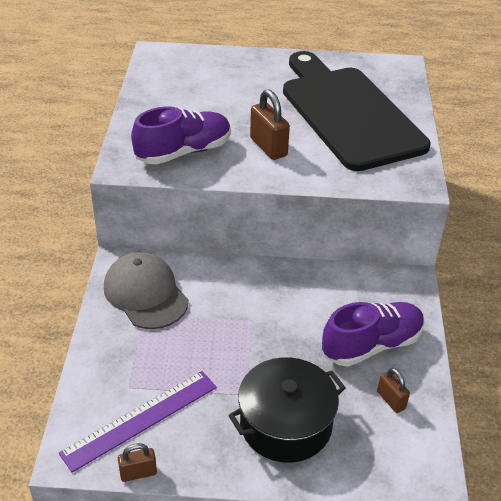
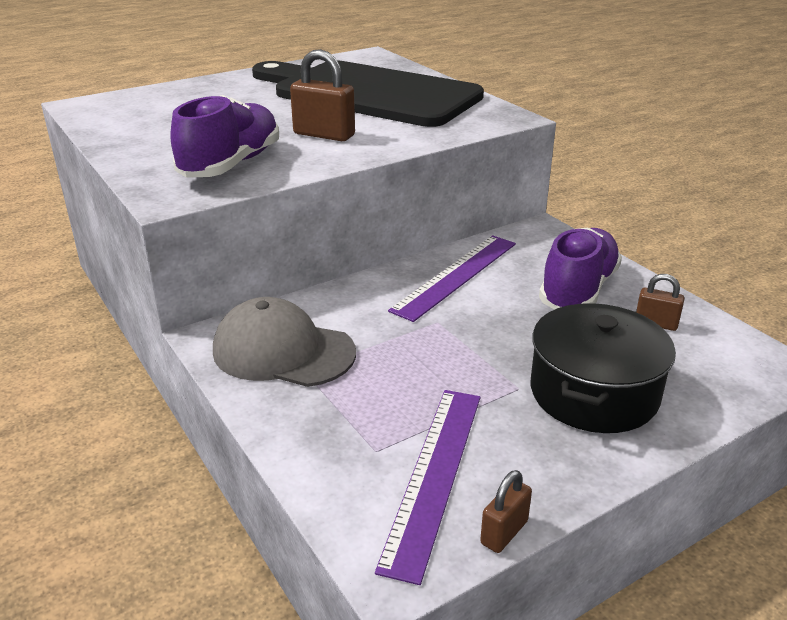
camera: 35 degrees left, 10 degrees down
(304, 290) = (456, 276): none -> purple ruler

